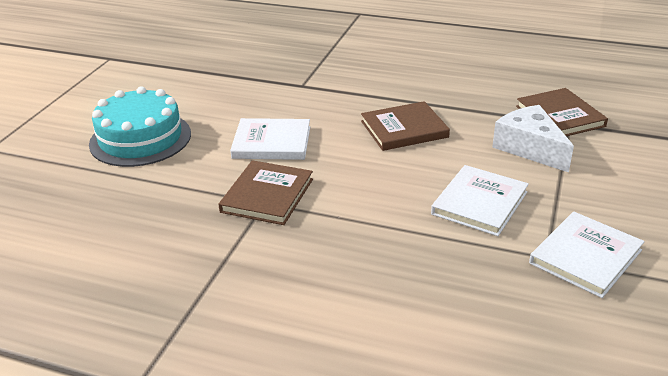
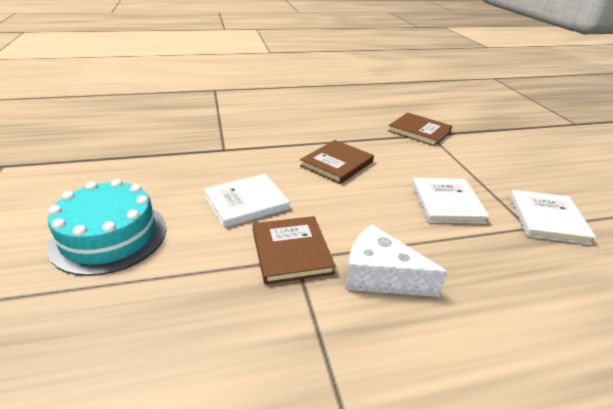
camera: 35 degrees left, 0 degrees up
(530, 148) = (428, 156): white cheese -> white cheese (380, 276)

